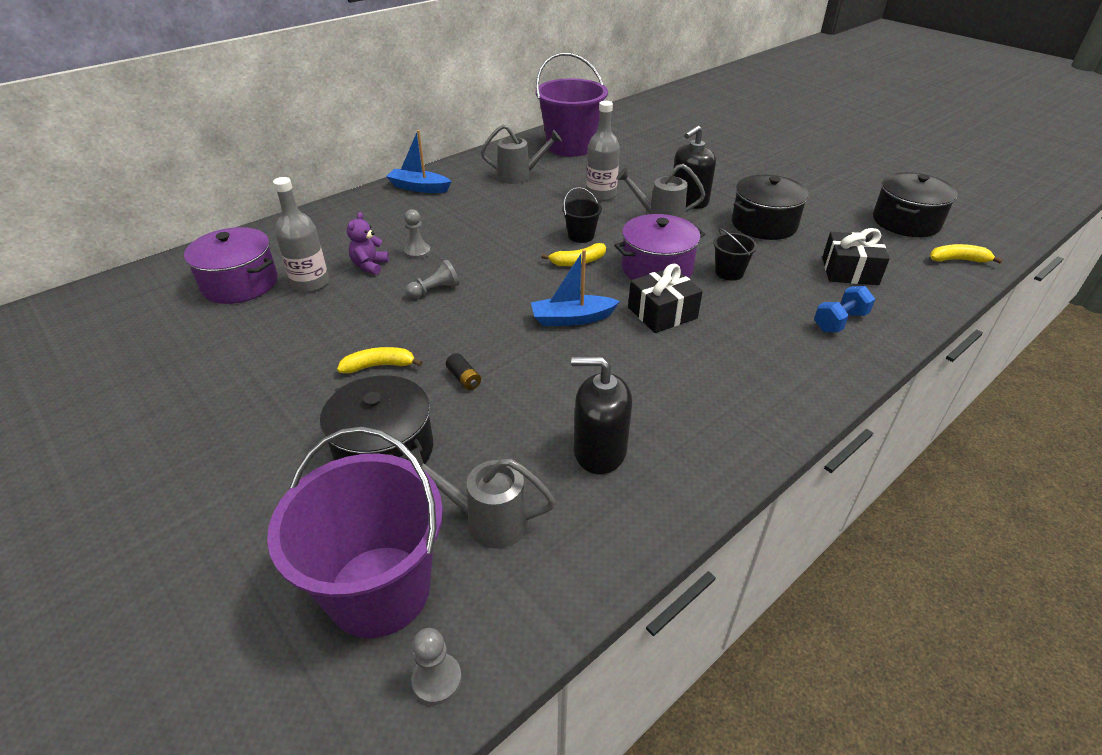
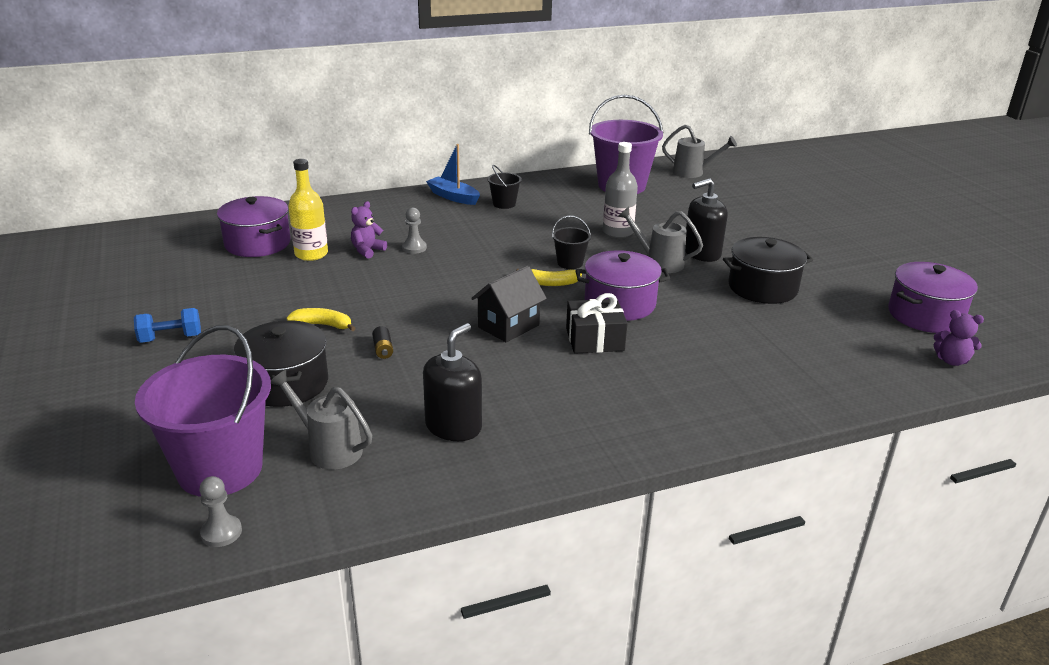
camera: 20 degrees right, 10 degrees down
(310, 283) = (311, 254): grey bottle -> yellow bottle
(435, 290) = (407, 280): grey pawn -> none
(519, 176) = (552, 203): grey watering can -> grey watering can (693, 173)
(572, 319) = (508, 326): blue boat -> black house
(599, 451) = (453, 426): black soap dispenser -> black soap dispenser turned 90 degrees clockwise
(729, 272) = (688, 321): black bucket -> black bucket (504, 204)
(839, 322) = (765, 384): blue dumbbell -> blue dumbbell (170, 338)
(849, 271) = (817, 345): black gift -> none
(906, 222) = (925, 315): black pot -> purple pot
(958, 260) = (951, 361): yellow banana -> purple teddy bear

